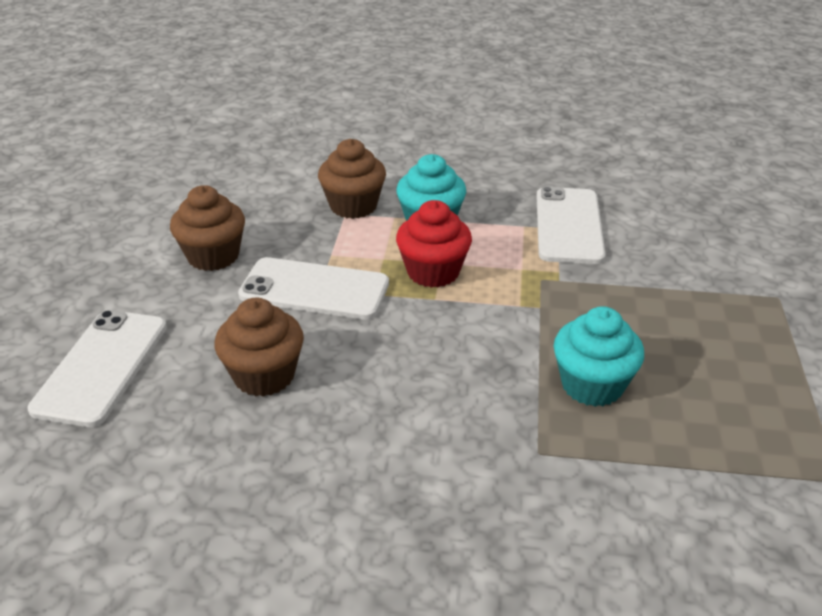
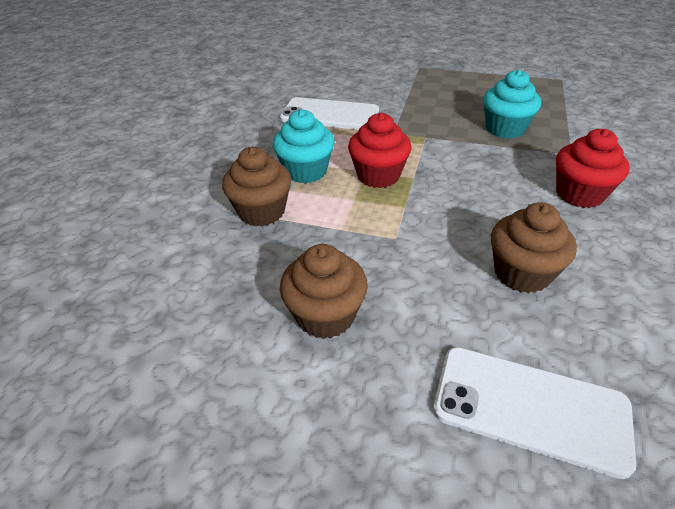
camera: 80 degrees left, 5 degrees up
(314, 289) = (396, 240): white phone -> none
(425, 445) = (579, 194): none -> red cupcake

